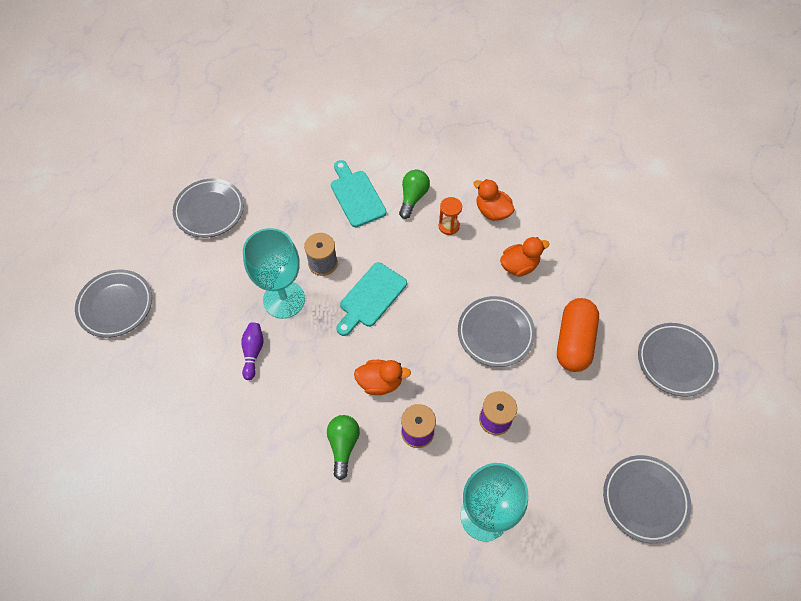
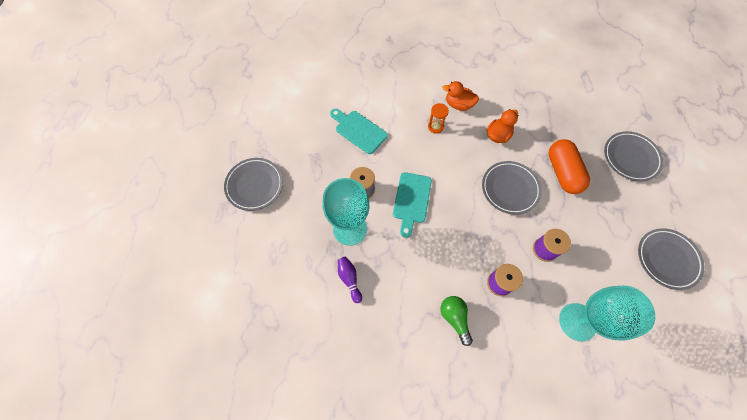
camera: 25 degrees left, 5 degrees up
(116, 305) = (220, 291): grey plate -> none
(380, 382) = (453, 259): orange duck -> none
(413, 197) = (399, 116): green light bulb -> none

